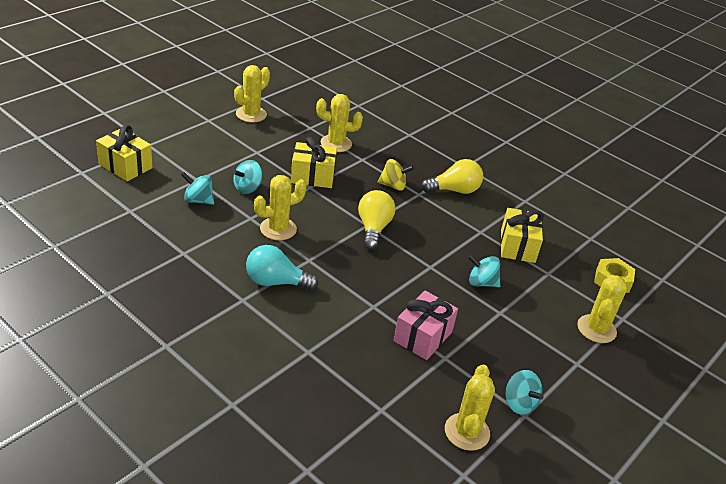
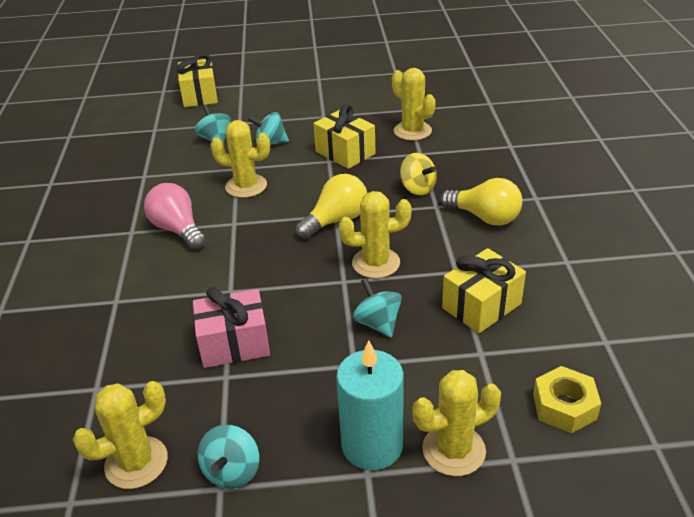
camera: 50 degrees right, 0 degrees up
(251, 114) = (364, 84): yellow cactus -> yellow cactus (376, 263)
(276, 282) = (178, 229): turquoise light bulb -> pink light bulb
(562, 348) = (372, 445): none -> turquoise candle

